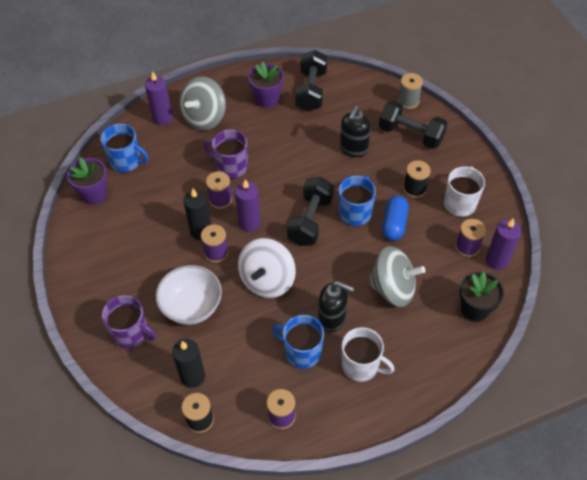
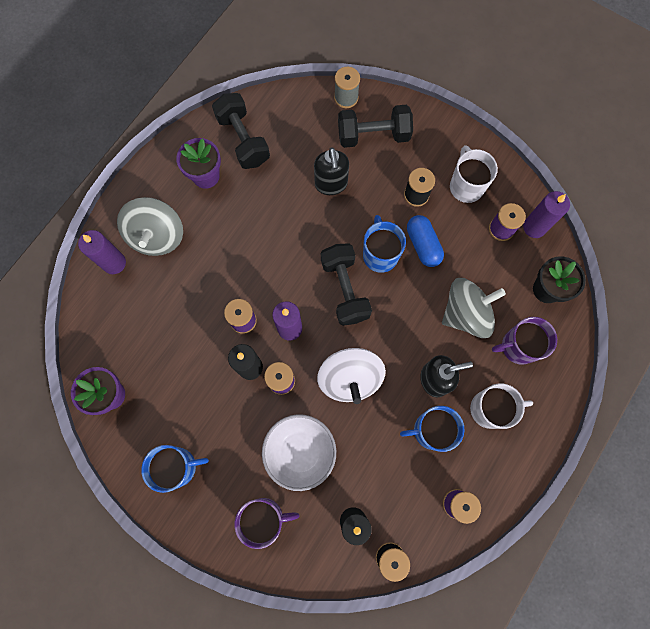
camera: 35 degrees left, 20 degrees up
(126, 161) = (114, 337): blue mug -> blue mug (178, 467)
(231, 167) = (226, 277): purple mug -> purple mug (518, 346)

